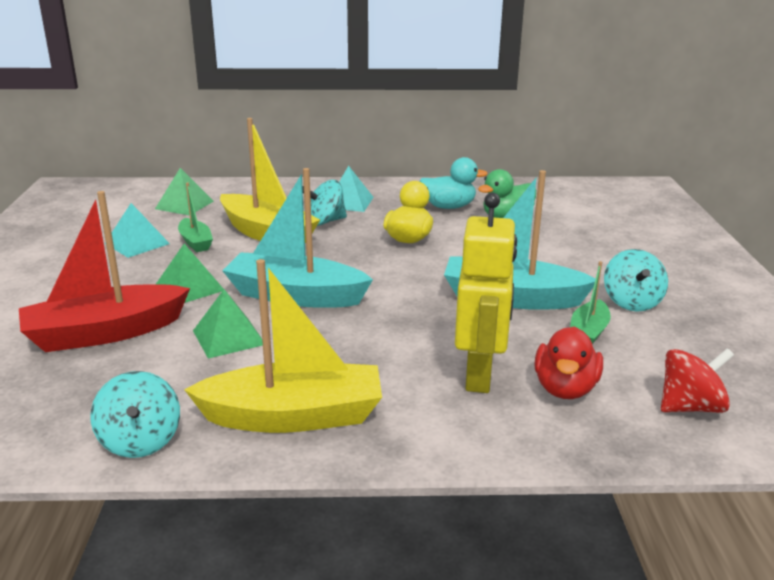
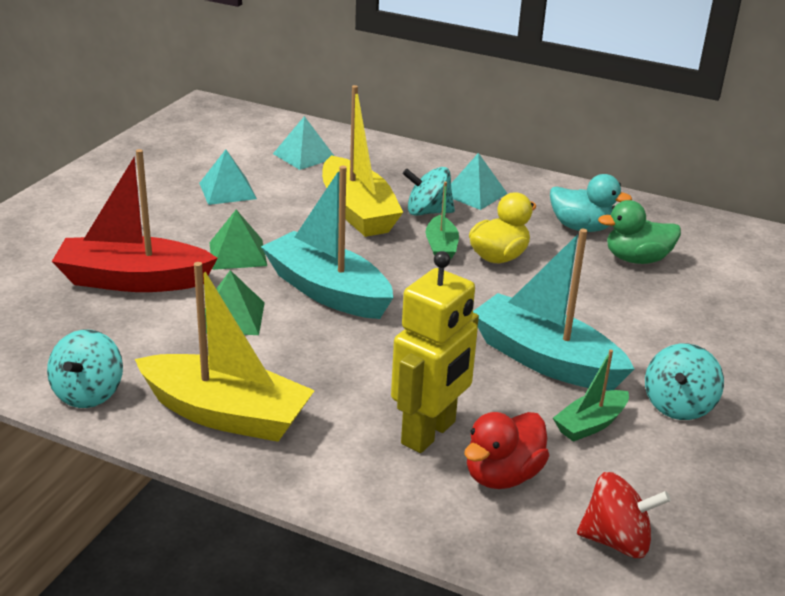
camera: 25 degrees right, 5 degrees up
(184, 205) = (304, 155): green pyramid -> turquoise pyramid
(195, 242) = (281, 203): green boat -> green boat (441, 247)

